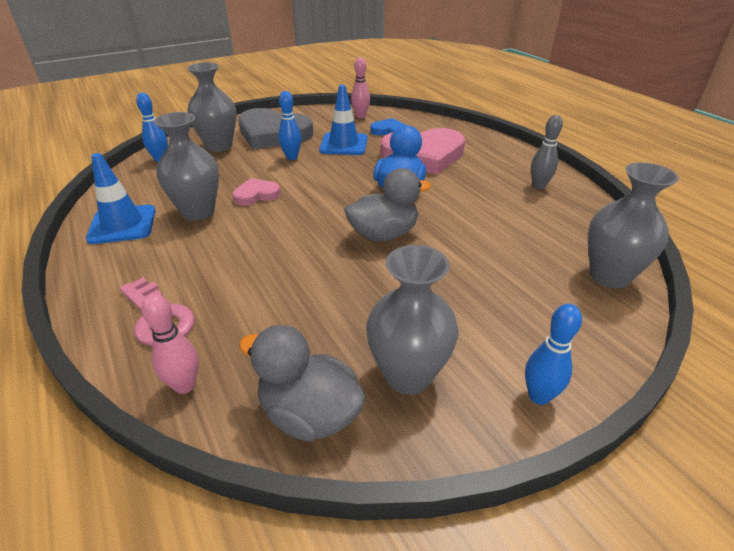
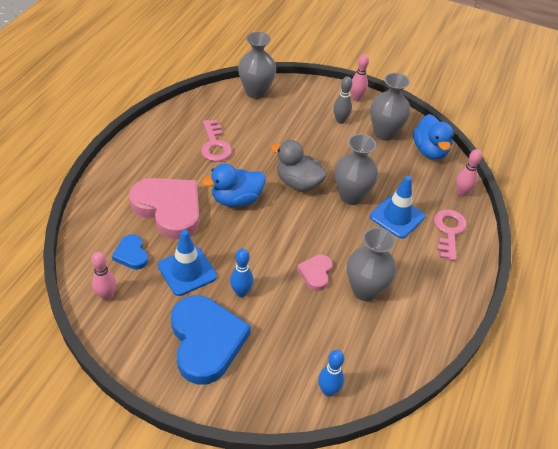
camera: 130 degrees left, 10 degrees up
(122, 225) = (418, 321): blue traffic cone -> blue traffic cone (397, 216)
(219, 146) = (266, 366): grey vase -> grey vase (351, 196)
(256, 195) = (316, 273): pink heart -> pink heart turned 75 degrees clockwise
(273, 134) = (206, 341): grey heart -> blue heart
(309, 414) = (430, 151): grey duck -> blue duck
(501, 204) = (215, 145): none -> pink key
(538, 186) = (173, 135): grey bowling pin -> grey bowling pin (340, 120)
(539, 396) = (356, 98): blue bowling pin -> pink bowling pin

